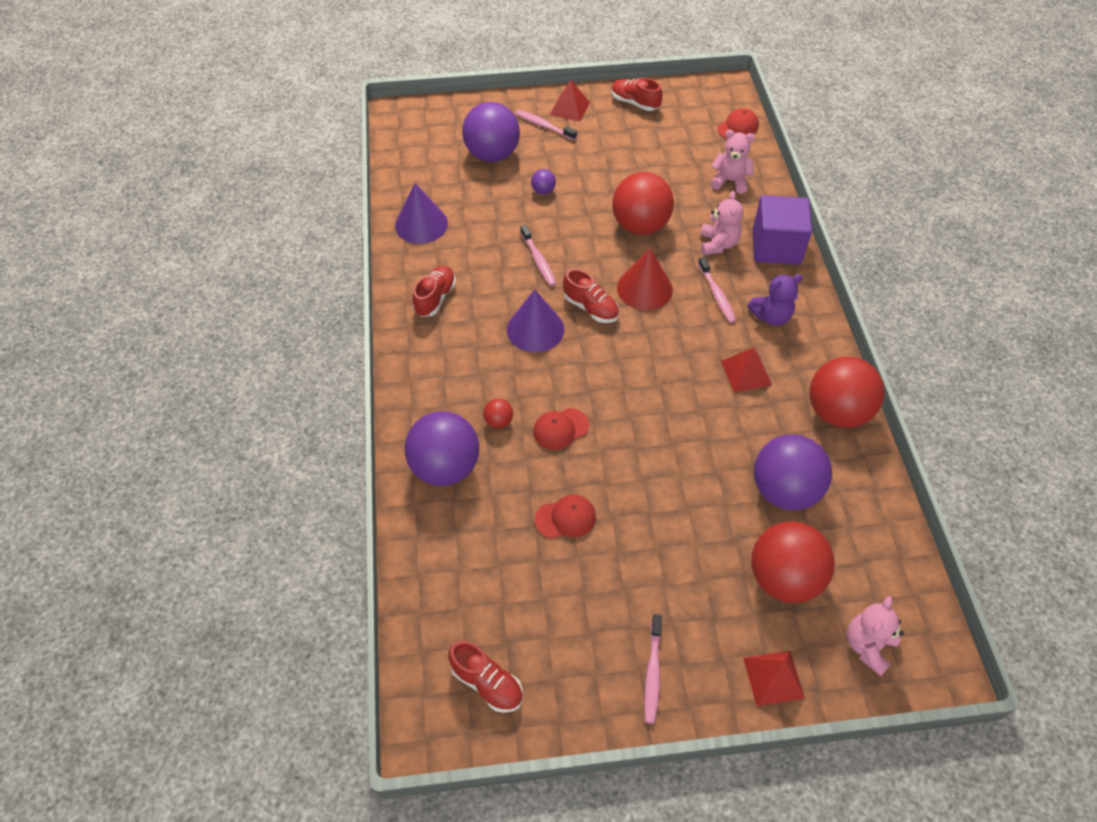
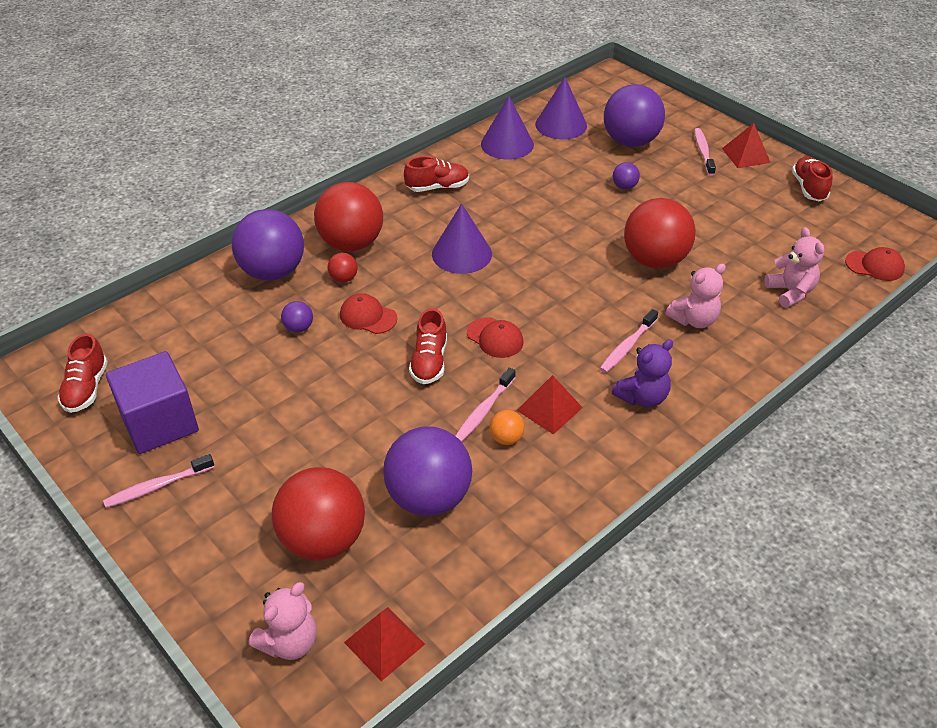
camera: 55 degrees right, 10 degrees down
(429, 179) = (561, 125): none -> purple cone
(535, 483) = (299, 328): none -> purple ball
(538, 260) = (541, 220): pink toothbrush -> pink toothbrush (484, 410)
(565, 518) = (277, 361): red cap -> red cap (495, 338)
(591, 308) = (520, 274): red shoe -> red shoe (429, 362)
(644, 288) = (580, 296): red cone -> none
(757, 413) = (506, 438): none -> orange ball
(771, 316) = (642, 397): purple teddy bear -> purple teddy bear turned 75 degrees counterclockwise
(773, 677) = (205, 577): red pyramid -> red pyramid (384, 643)
(776, 247) = (741, 362): purple cube -> purple cube (159, 423)
(837, 412) = (567, 500): red ball -> red ball (351, 243)
(867, 646) = (289, 642): pink teddy bear -> pink teddy bear turned 135 degrees clockwise

